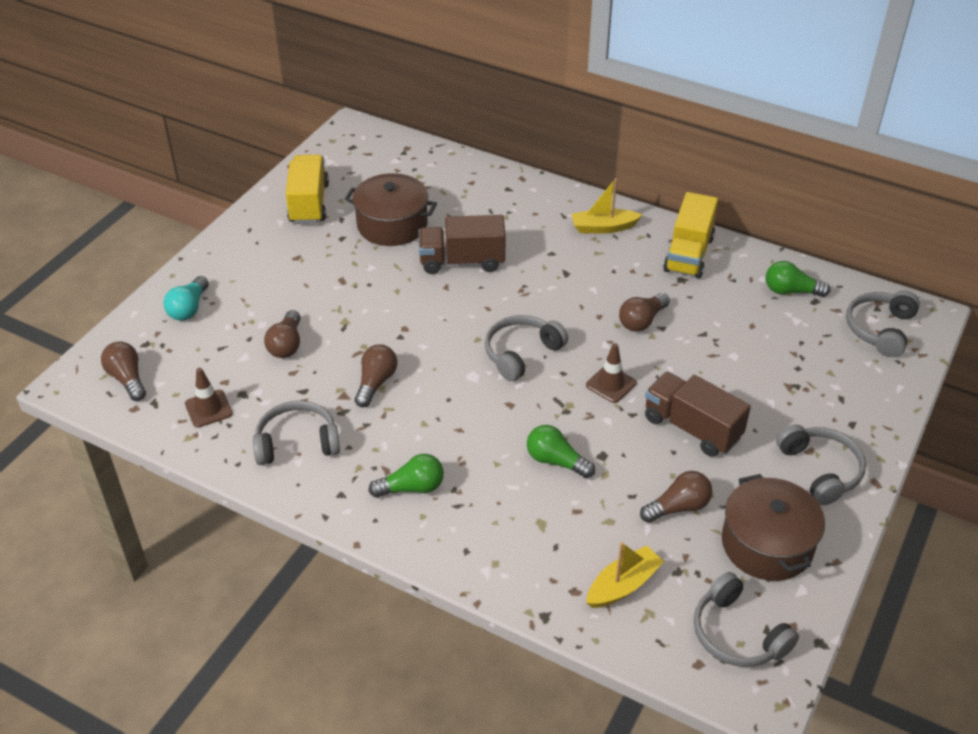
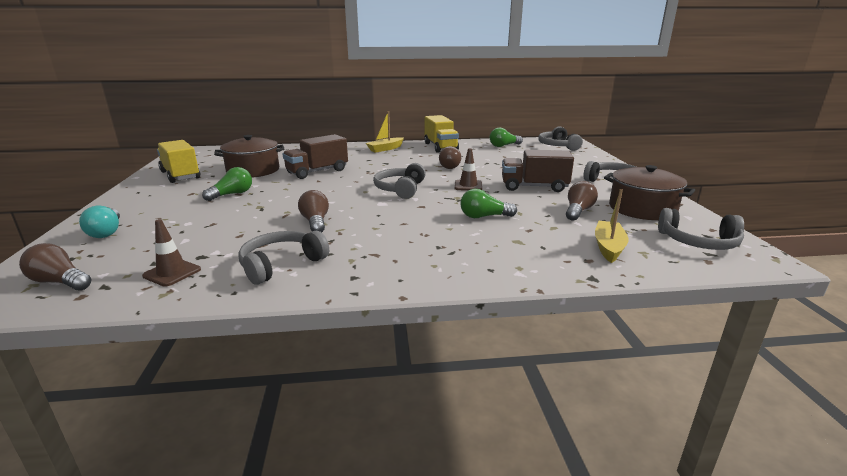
camera: 35 degrees left, 20 degrees down
(286, 345) = (220, 226): brown light bulb -> none
(412, 488) = (407, 255): green light bulb -> green light bulb (232, 194)

